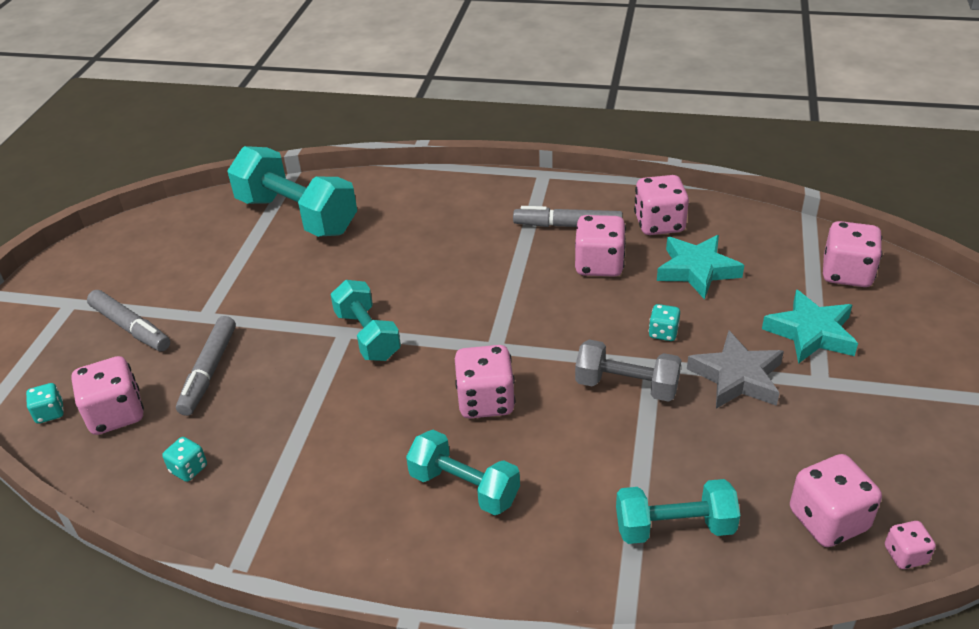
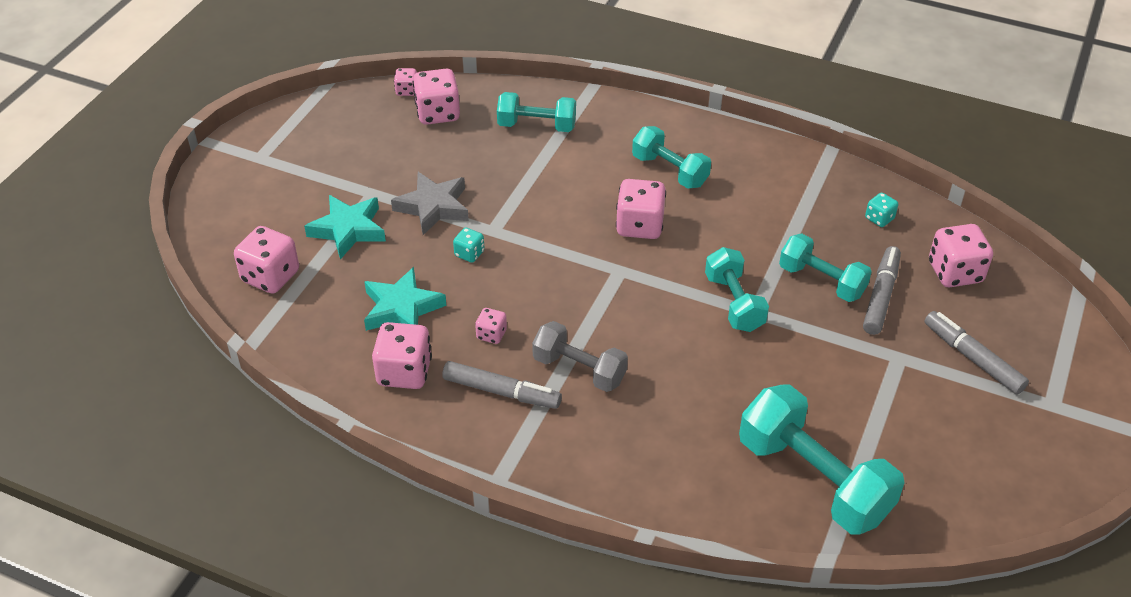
camera: 170 degrees left, 5 degrees up
(50, 413) = (1016, 285): turquoise dice -> none
(272, 375) = (821, 281): none -> turquoise dumbbell
(599, 265) = (491, 334): pink dice -> pink dice, size x0.53
(626, 386) = (523, 216): grey dumbbell -> grey dumbbell (579, 370)

